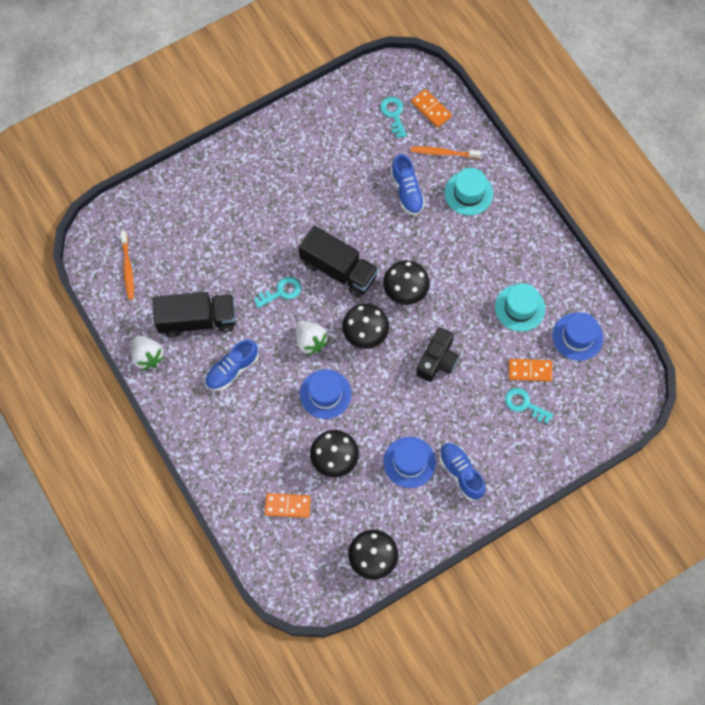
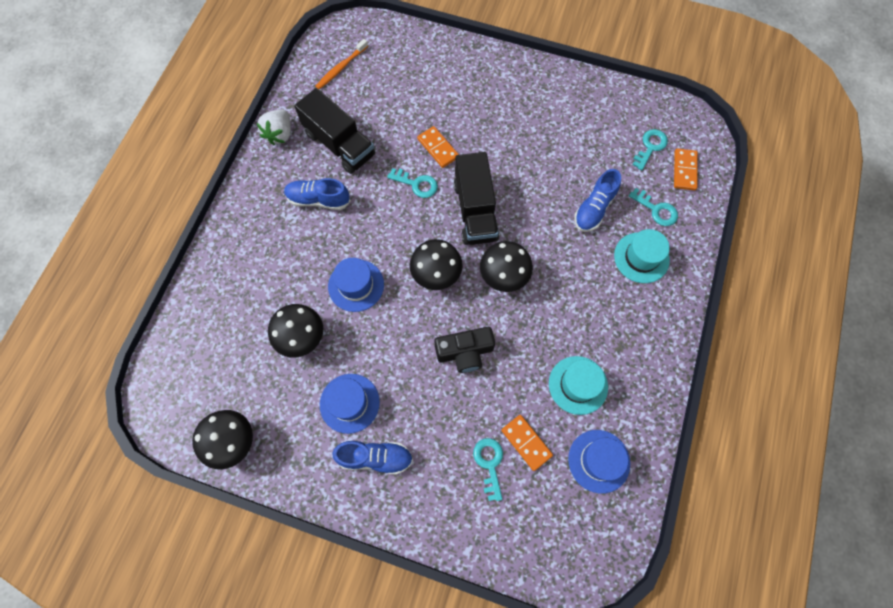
camera: 50 degrees right, 0 degrees up
(287, 506) = (231, 332): orange domino -> orange domino (438, 148)
(310, 341) = (393, 238): white strawberry -> none
(443, 153) = (656, 210): orange toothbrush -> turquoise key
(461, 473) = (375, 457): blue shoe -> blue shoe turned 75 degrees clockwise

